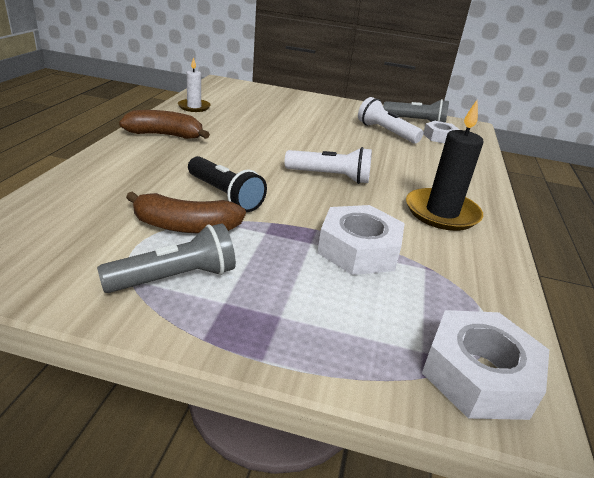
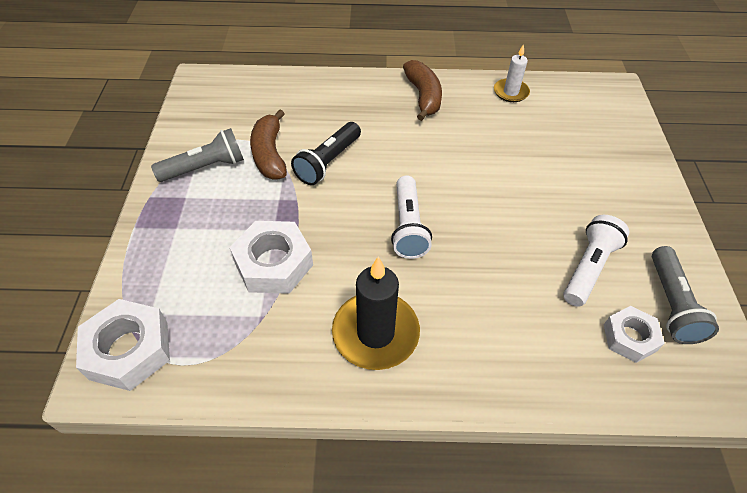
camera: 80 degrees right, 20 degrees up
(175, 278) = (205, 168): grey flashlight -> grey flashlight turned 75 degrees counterclockwise

